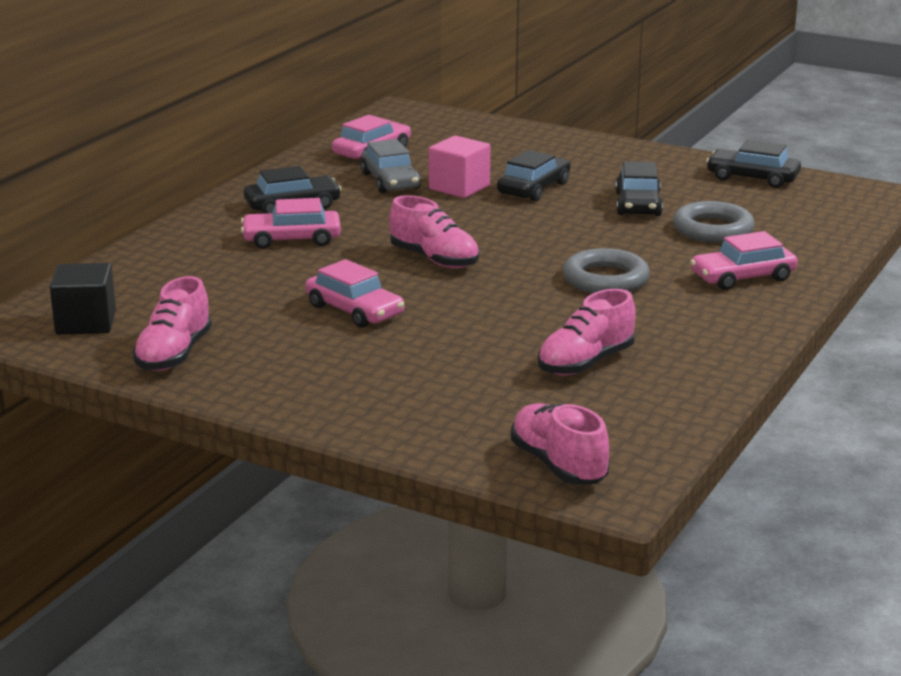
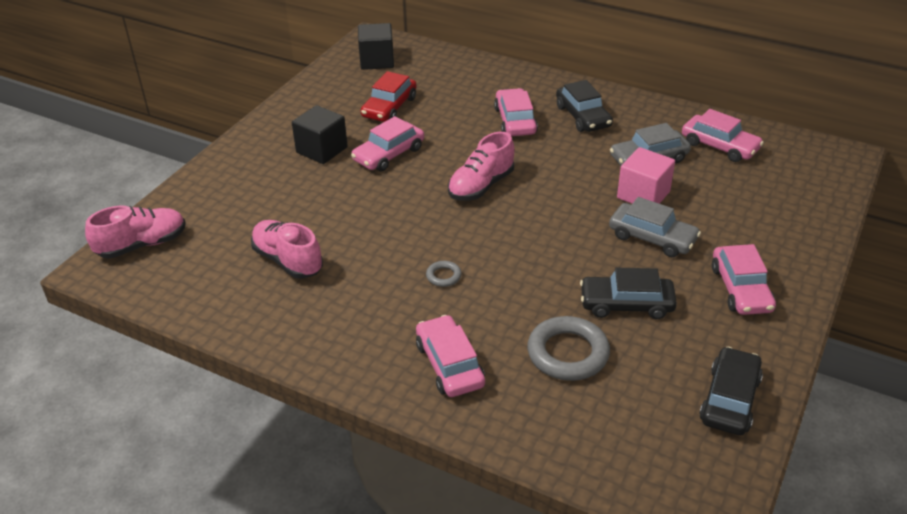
camera: 90 degrees right, 15 degrees up
(174, 354) = (329, 93): pink shoe -> none
(231, 312) = (389, 107): none -> red car
(334, 353) = (322, 150): none -> black cube
(534, 188) = (652, 238): black car -> grey car
(605, 279) = (443, 276): grey ring -> grey ring, size x0.47
(609, 163) = (740, 289): none -> pink car

